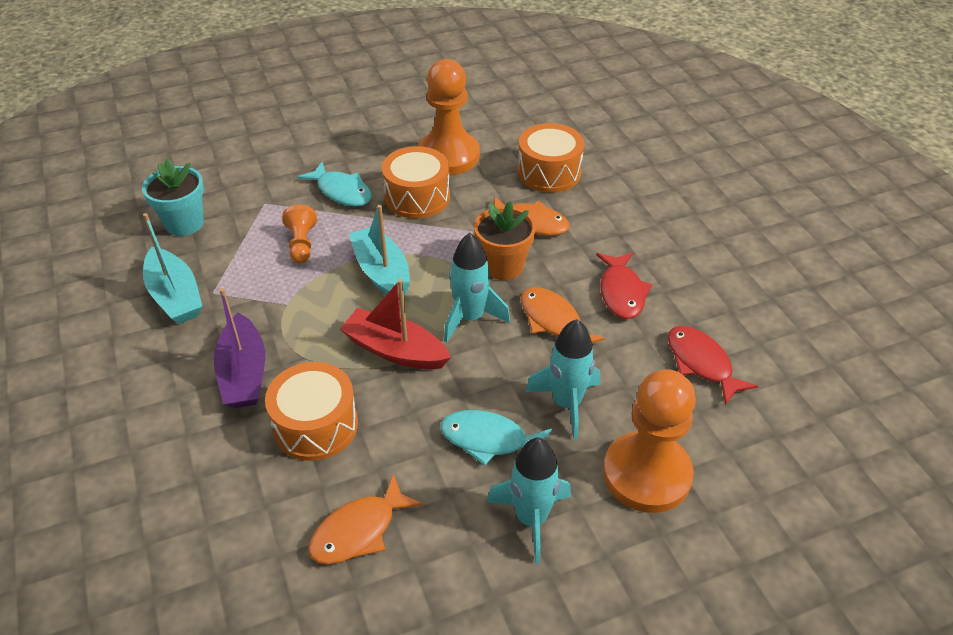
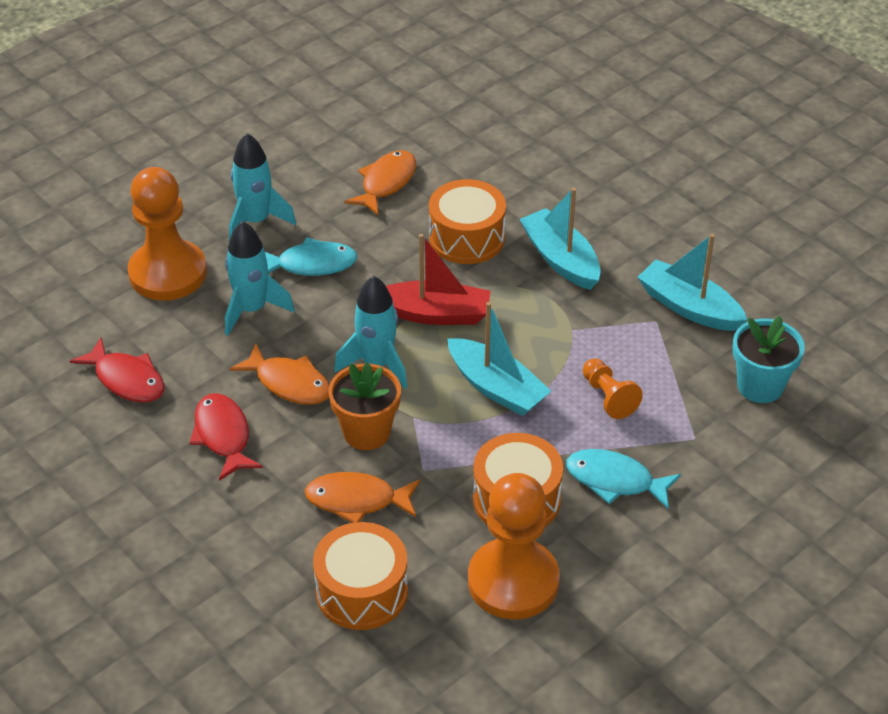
camera: 160 degrees right, 0 degrees up
(244, 373) = (561, 259): purple boat -> turquoise boat

